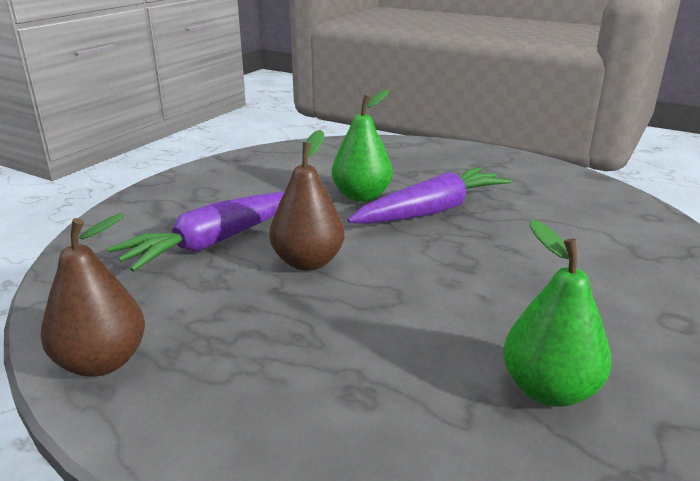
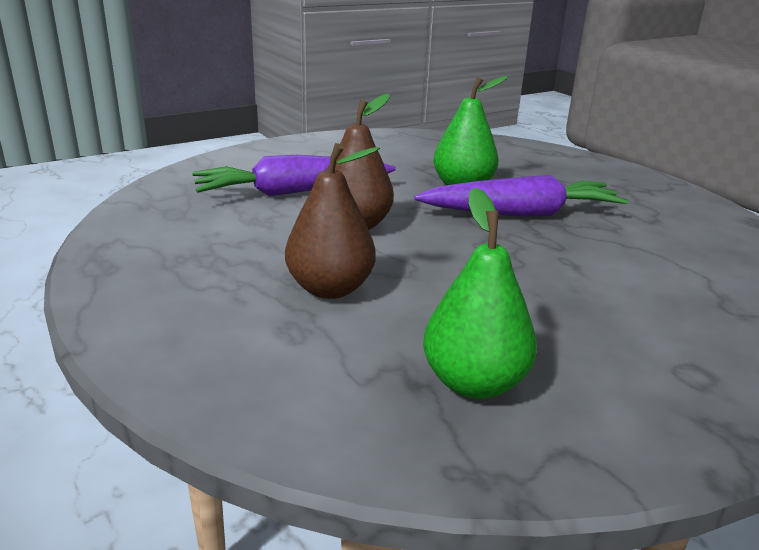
camera: 25 degrees right, 0 degrees up
(102, 362) = (126, 250): brown pear -> brown pear (330, 288)

